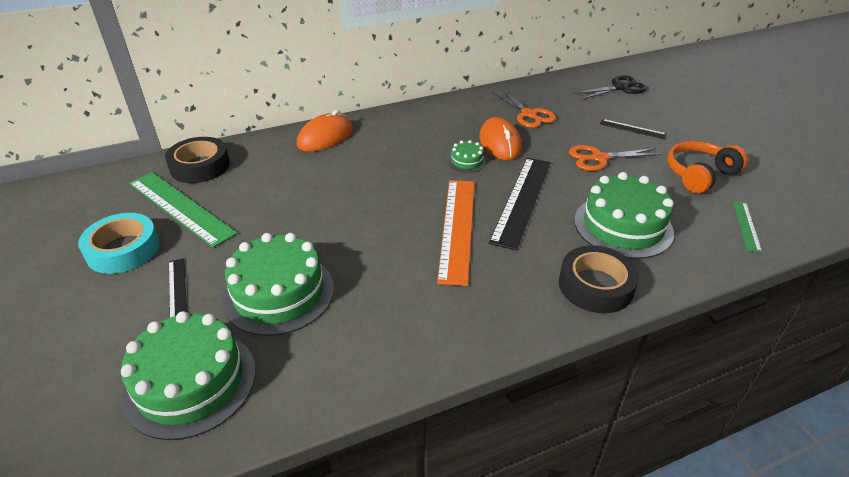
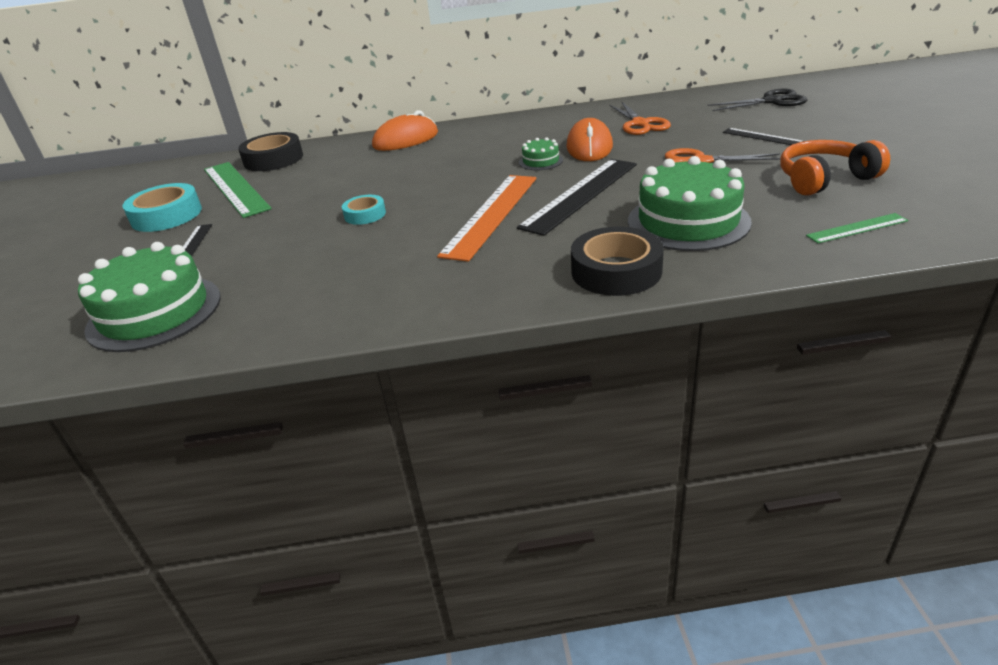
camera: 20 degrees right, 5 degrees down
(279, 293) = (277, 254): green cake -> none
(338, 235) = (365, 214): none -> turquoise tape
(746, 225) = (857, 228): green ruler -> green ruler turned 45 degrees clockwise

